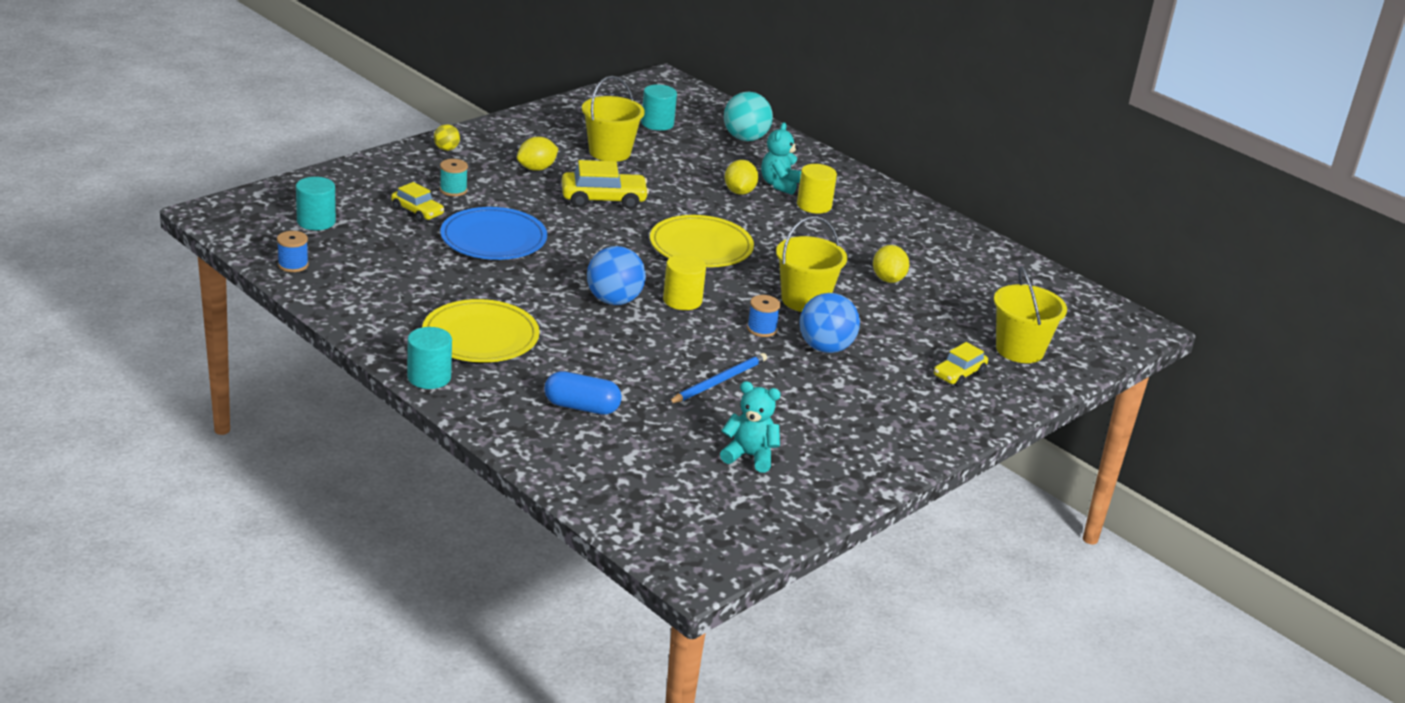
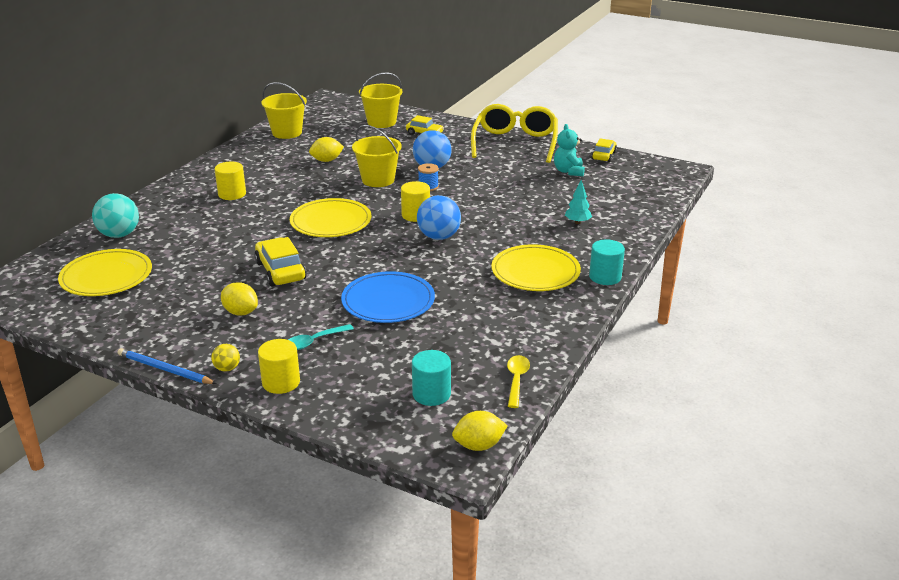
camera: 105 degrees left, 0 degrees up
(293, 265) = (516, 380): blue spool -> yellow spoon
(402, 165) = (281, 382): none -> yellow cylinder
(417, 211) = (369, 348): yellow car -> yellow car (604, 156)
(453, 190) = (314, 341): turquoise spool -> turquoise spoon
(581, 407) = (577, 222): blue capsule -> turquoise tree
(610, 152) = (183, 286): yellow bucket -> yellow bucket (287, 132)
(657, 123) = (106, 276): turquoise cylinder -> yellow plate
(719, 381) = (503, 189): blue pencil -> blue pencil (165, 369)
(739, 192) = (227, 222): yellow lemon -> yellow lemon (479, 445)
(779, 185) = (204, 210): turquoise teddy bear -> none
(884, 442) = (515, 143): none -> yellow glasses

